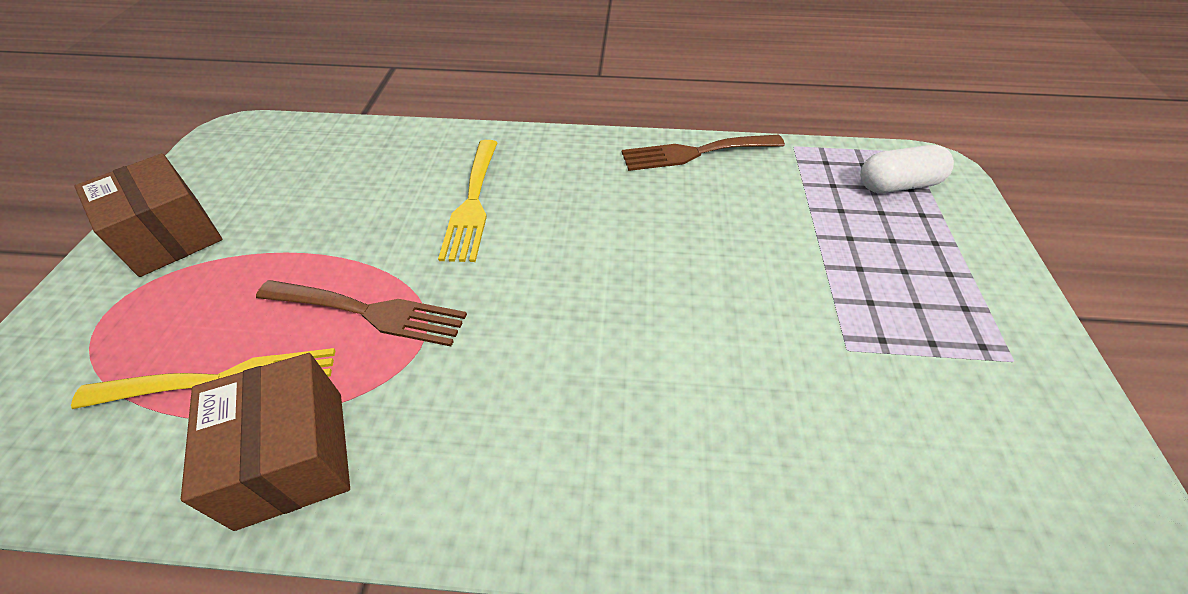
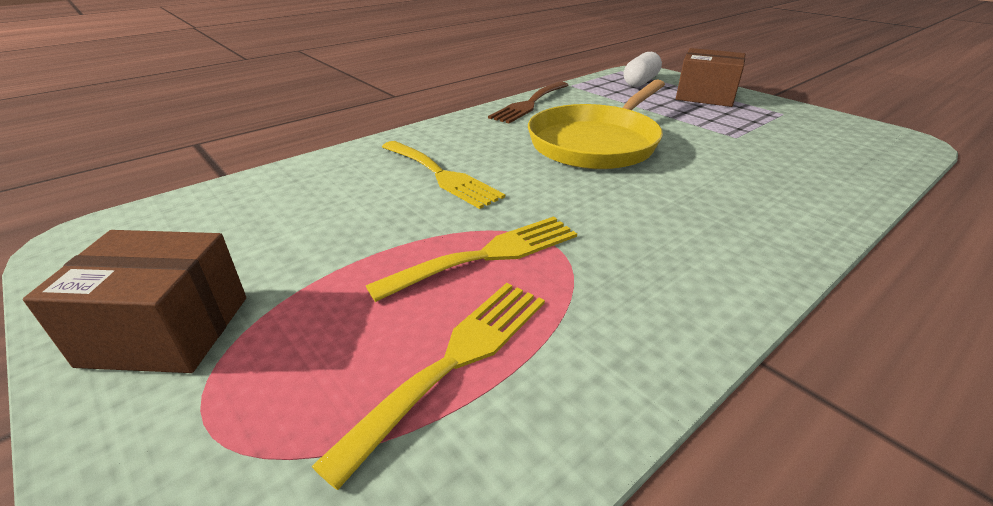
camera: 45 degrees left, 15 degrees down
(291, 457) = (601, 349): brown box -> brown box (705, 96)
(370, 312) = (488, 255): brown fork -> yellow fork
(663, 250) = (596, 143): none -> yellow pan

